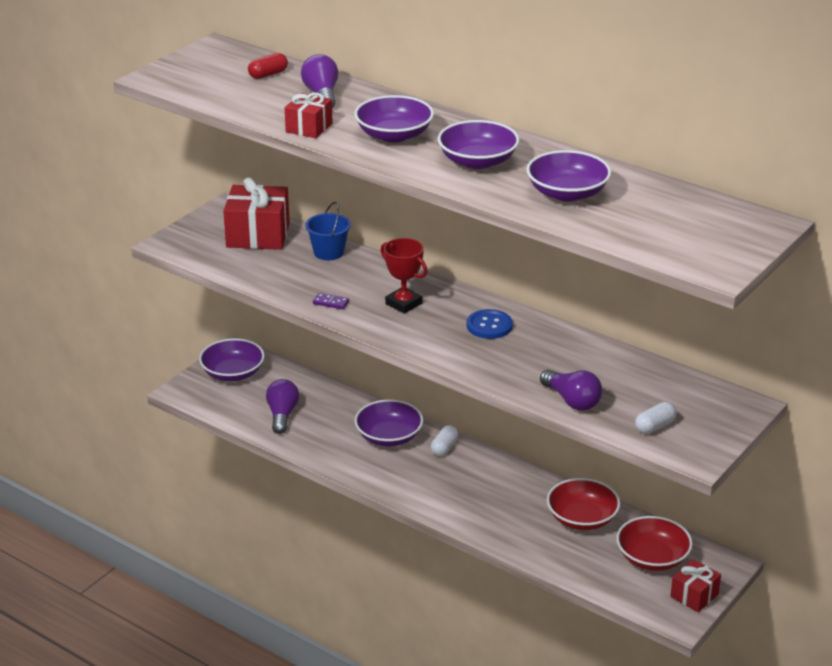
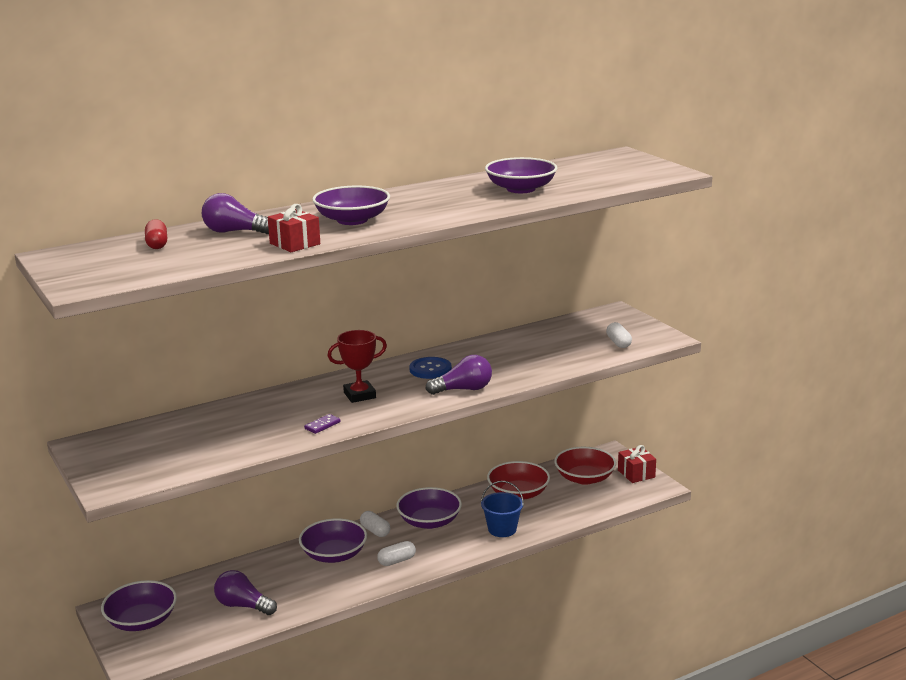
camera: 65 degrees left, 10 degrees down
(258, 235) = (158, 438): red gift -> none
(328, 252) = (234, 411): blue bucket -> blue bucket (502, 529)
(403, 476) = (396, 561): none -> white capsule
(477, 161) = (436, 203): purple bowl -> purple bowl (429, 521)
(572, 401) = (563, 362): purple light bulb -> purple light bulb (463, 389)

